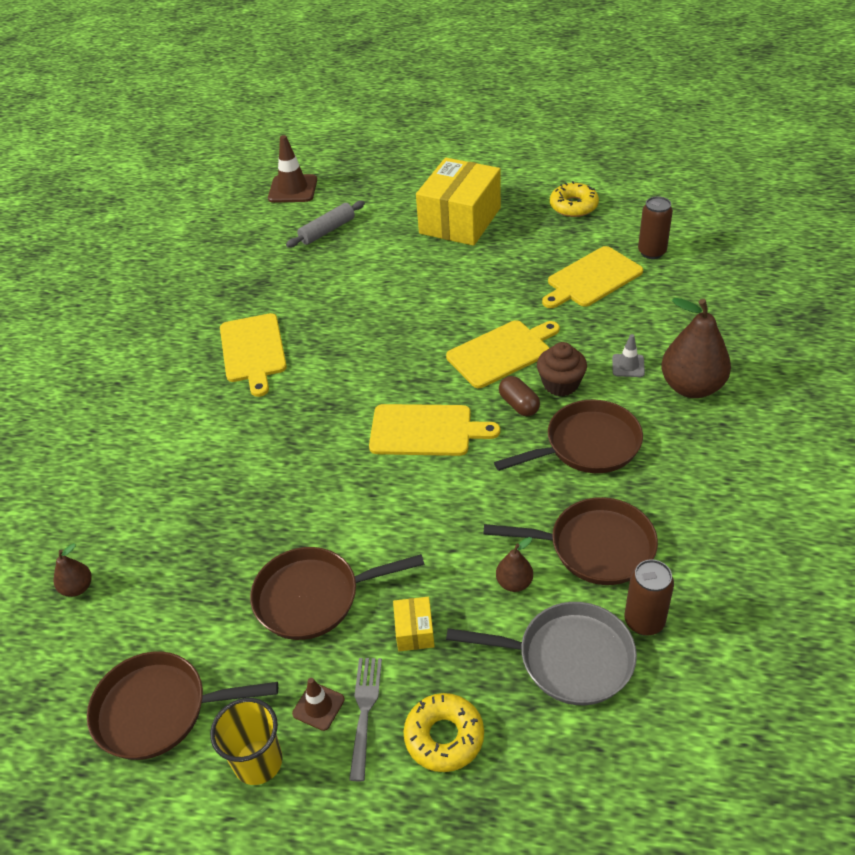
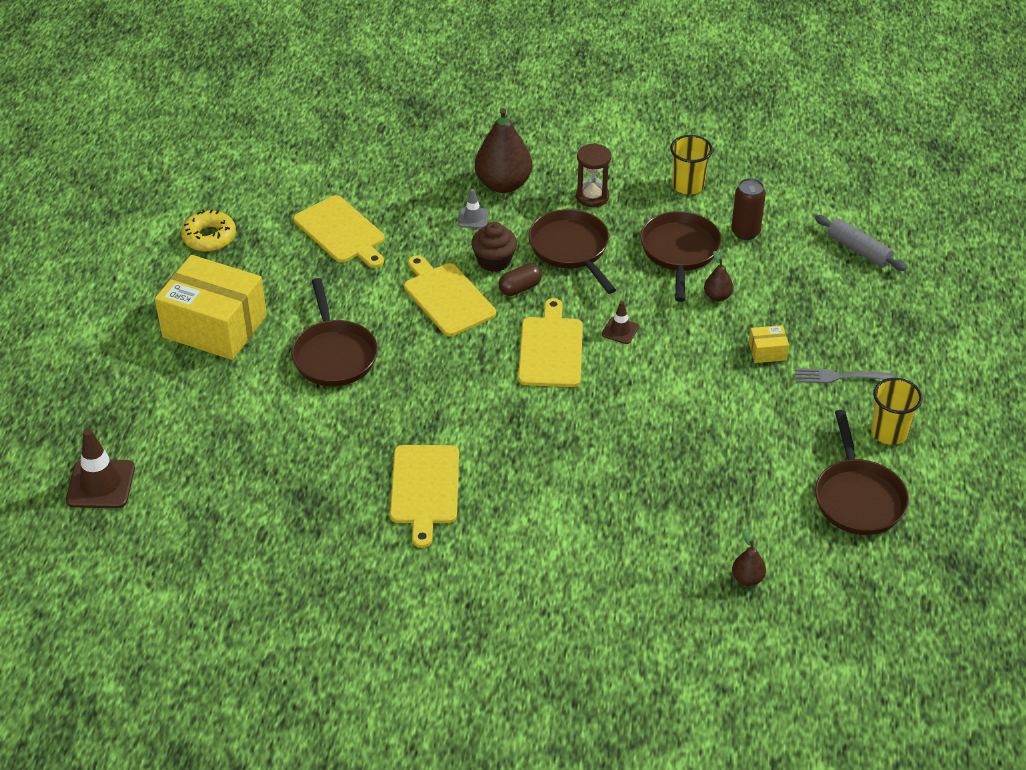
camera: 95 degrees left, 0 degrees up
(253, 351) = (424, 488): yellow cutting board -> yellow cutting board turned 105 degrees clockwise
(314, 597) = (742, 412): brown pan -> brown pan (334, 354)
(318, 706) = (839, 402): brown traffic cone -> brown traffic cone (620, 330)
(327, 231) = (206, 442): grey rolling pin -> grey rolling pin (858, 250)
(444, 737) = (852, 334): yellow donut -> none
(567, 658) = (780, 271): grey pan -> none
(651, 252) = (306, 189): brown can -> none
(686, 463) = (592, 196): none -> brown hourglass
(730, 560) = (688, 185): none -> yellow cup

